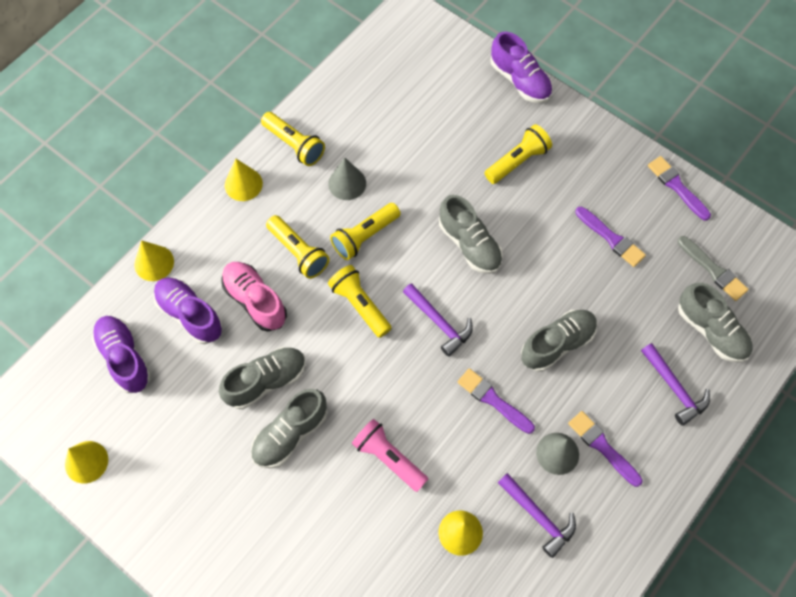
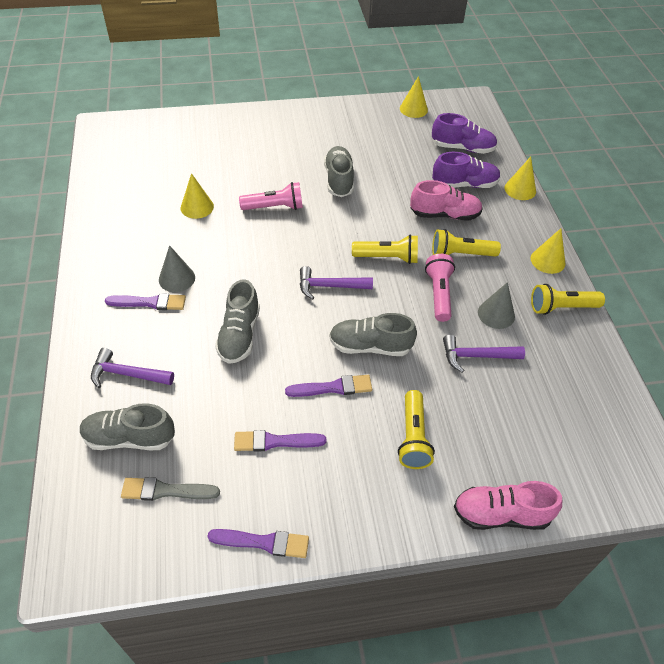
camera: 130 degrees right, 15 degrees down
(266, 381) = (383, 189): grey shoe -> none
(365, 236) = (439, 294): yellow flashlight -> pink flashlight
(493, 400) = (247, 274): purple brush -> purple brush (333, 388)
(520, 80) = (501, 514): purple shoe -> pink shoe
(538, 517) = (158, 242): purple hammer -> purple hammer (476, 356)

